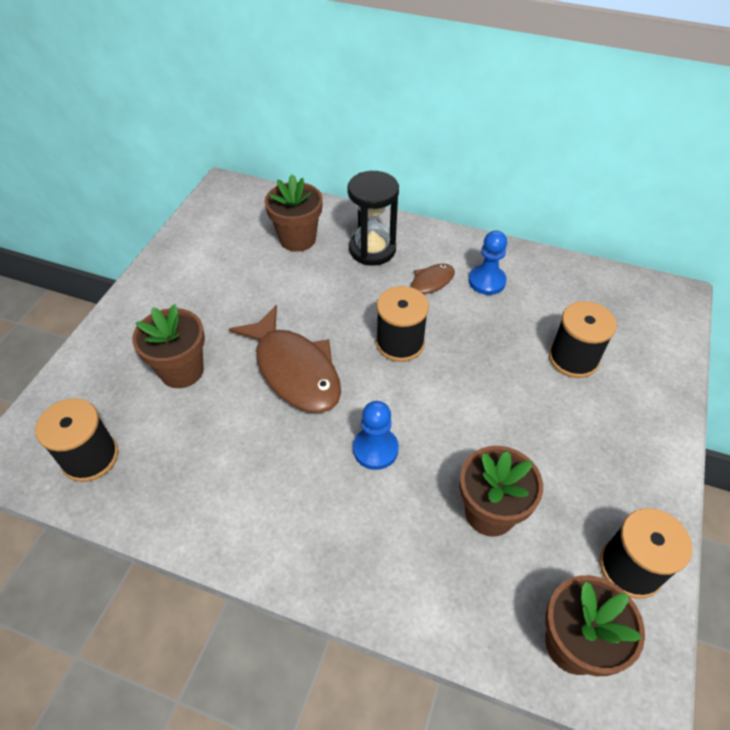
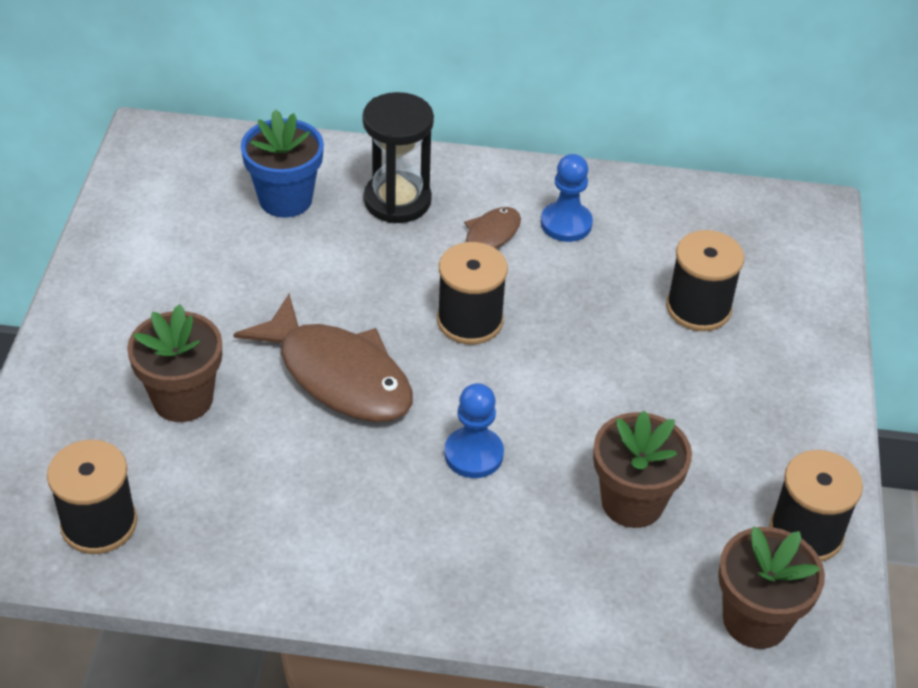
camera: 15 degrees left, 5 degrees down
(297, 239) = (285, 199): brown flower pot -> blue flower pot

